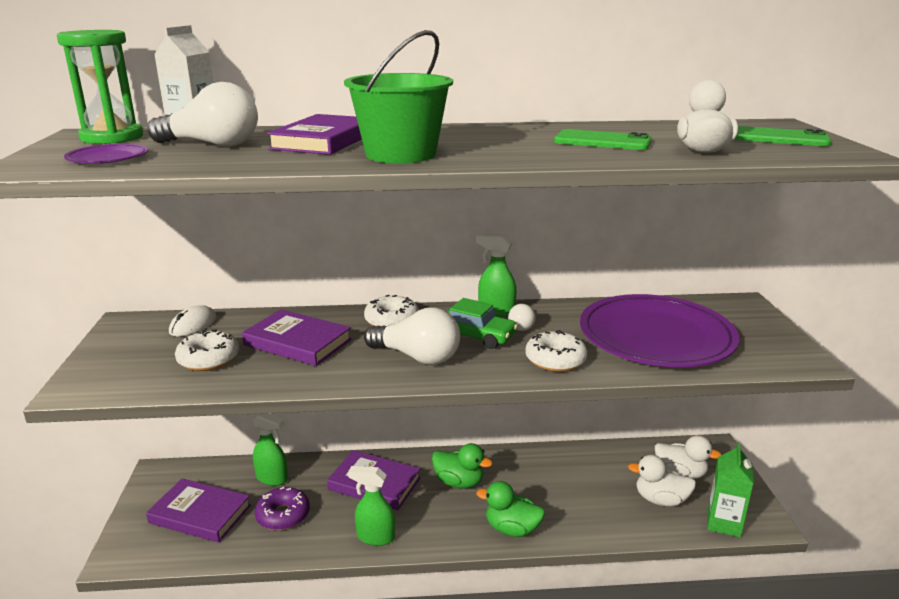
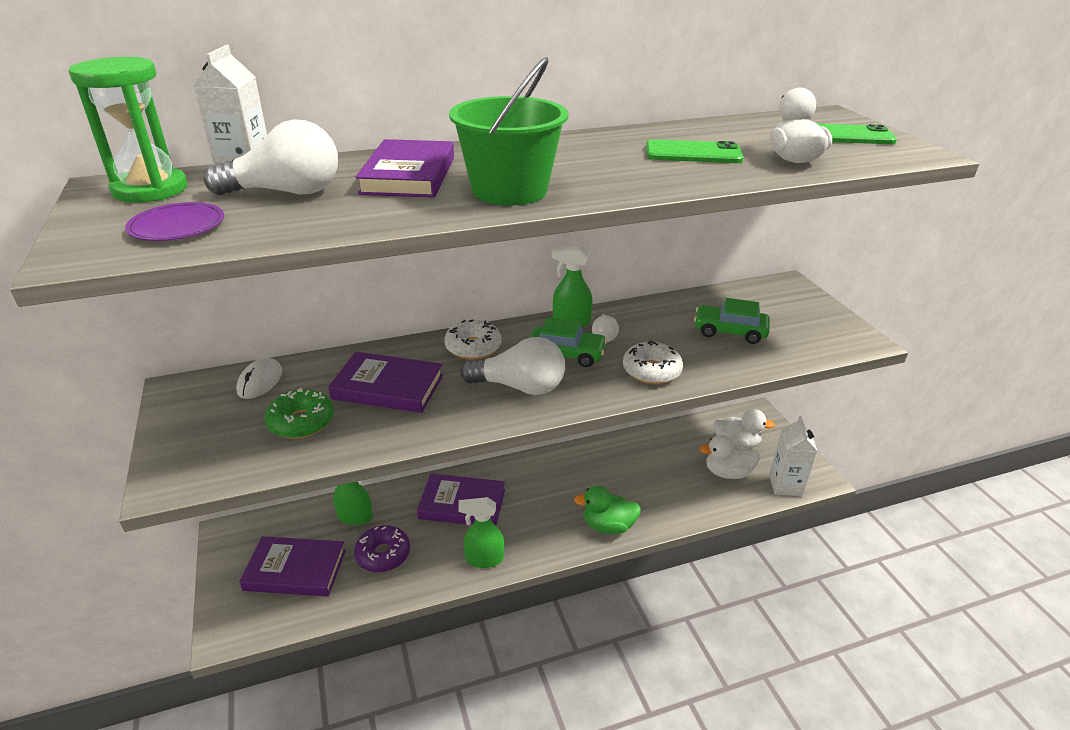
camera: 15 degrees left, 10 degrees up
(208, 359) = (301, 422): white donut -> green donut
(459, 482) = (543, 488): green duck -> none
(656, 336) = (729, 331): purple plate -> green car
(723, 523) = (785, 485): green carton -> white carton

